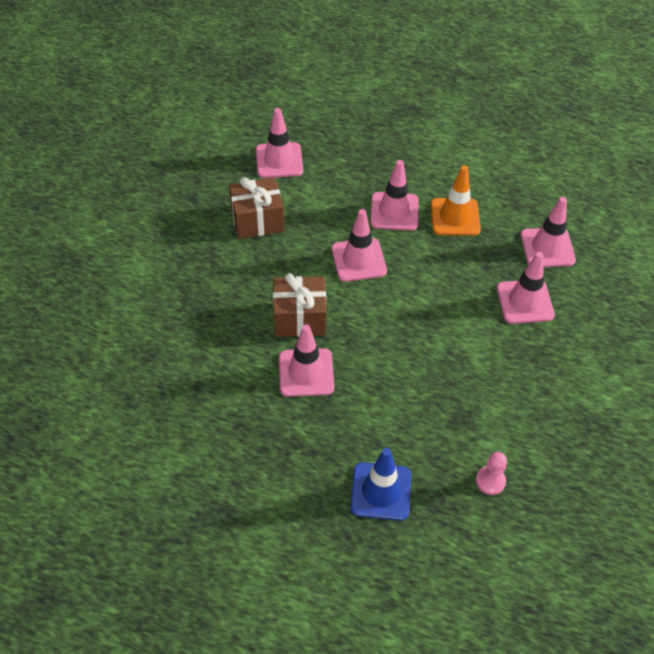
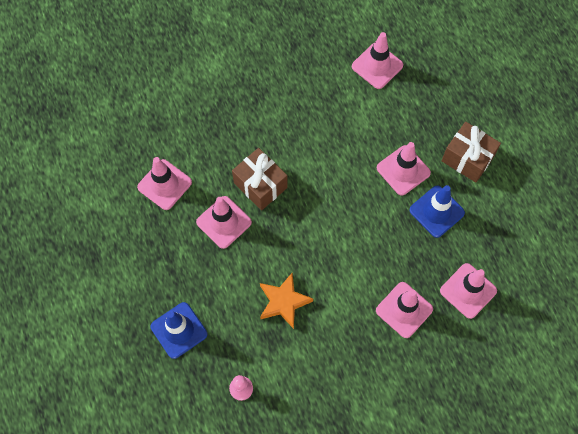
camera: 50 degrees right, 15 degrees up
(257, 220) = (313, 97): brown gift -> brown gift (467, 159)
(359, 260) = (340, 182): pink traffic cone -> pink traffic cone (164, 184)
(433, 383) = (283, 302): none -> orange star
(455, 217) = (436, 211): orange traffic cone -> blue traffic cone

